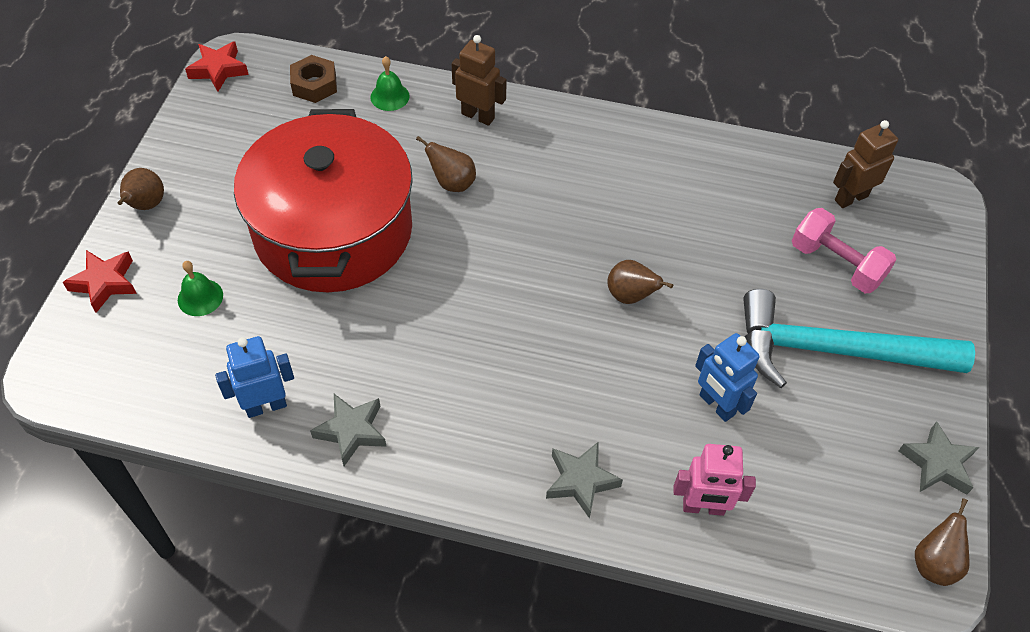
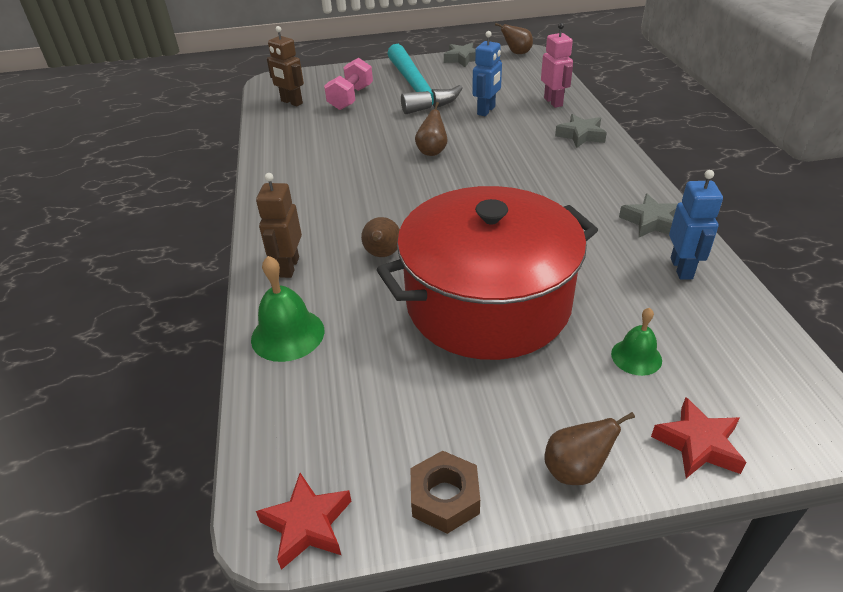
camera: 110 degrees left, 15 degrees down
(266, 406) = (682, 268): blue robot -> blue robot turned 135 degrees counterclockwise
(314, 85) = (295, 405): brown nut -> brown nut (445, 497)
(390, 96) = (287, 334): green bell -> green bell, size x1.59

